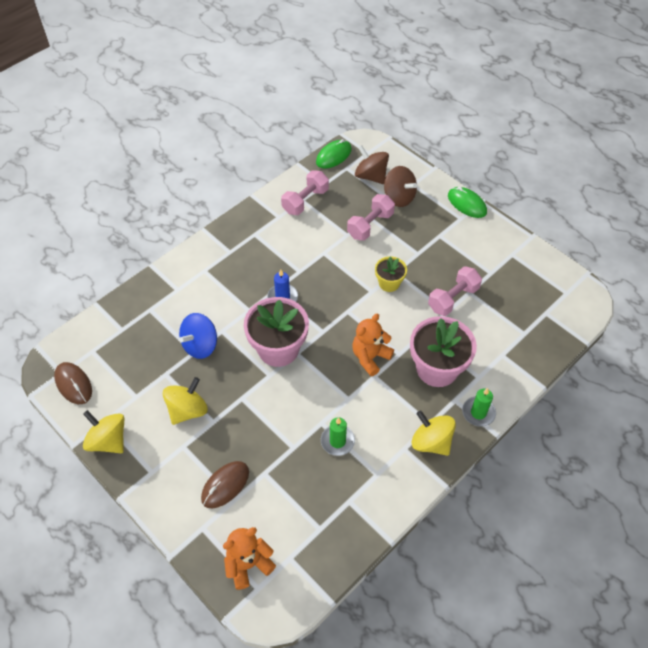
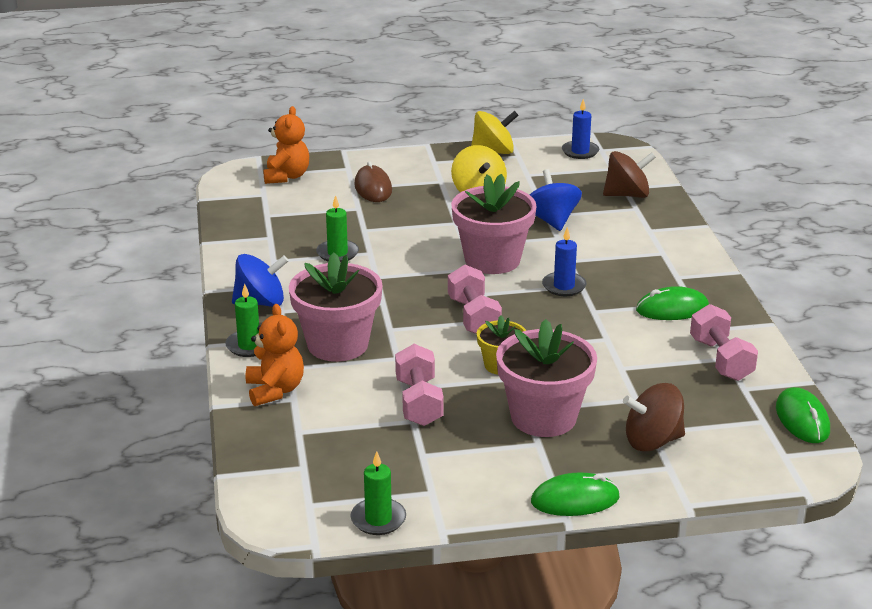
camera: 125 degrees right, 25 degrees down
(73, 384) = (580, 152): brown mouse -> blue candle
(269, 239) = (672, 309): none -> green mouse
(370, 225) = (620, 393): pink dumbbell -> pink dumbbell (473, 317)
(370, 357) = (409, 309): orange teddy bear -> orange teddy bear (275, 390)
(371, 176) = (724, 435): brown spinning top -> brown spinning top (627, 195)
(418, 243) = (543, 417): none -> pink flower pot
(431, 442) = (261, 302): yellow spinning top -> blue spinning top
(549, 262) = (378, 519): none -> green candle

